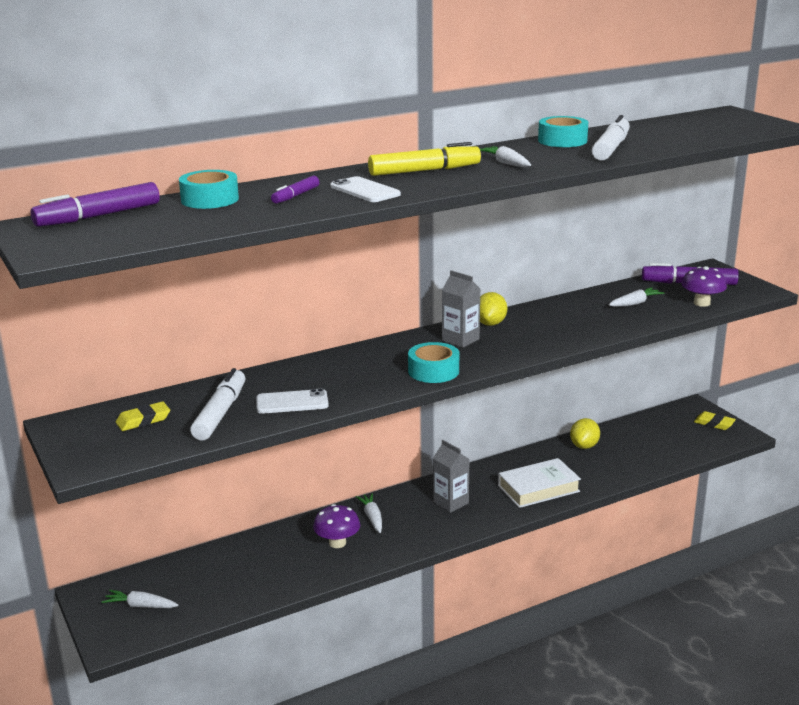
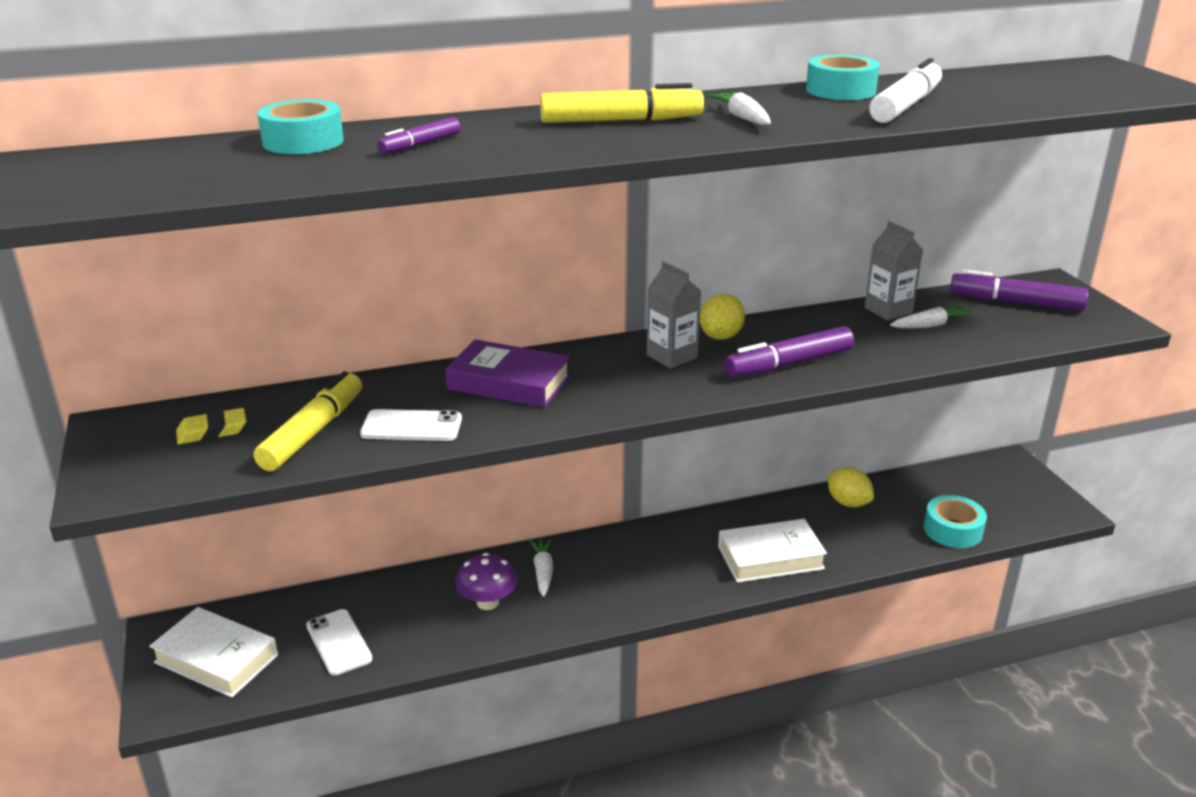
camera: 10 degrees right, 5 degrees up
(98, 216) = (140, 154): purple marker -> purple marker (788, 364)
(140, 606) = (216, 659): white carrot -> white book
(220, 413) = (313, 432): white marker -> yellow marker
(349, 368) = (509, 383): none -> purple book
(365, 190) = (519, 144): white phone -> white phone (338, 642)
(433, 371) = (617, 400): turquoise tape -> turquoise tape (953, 530)
(450, 503) = (649, 563): grey carton -> grey carton (888, 310)
(584, 446) = (848, 502): yellow lemon -> yellow lemon turned 75 degrees counterclockwise
(702, 303) = (1026, 334): purple mushroom -> none
(714, 423) = (1033, 491): yellow eraser -> none

